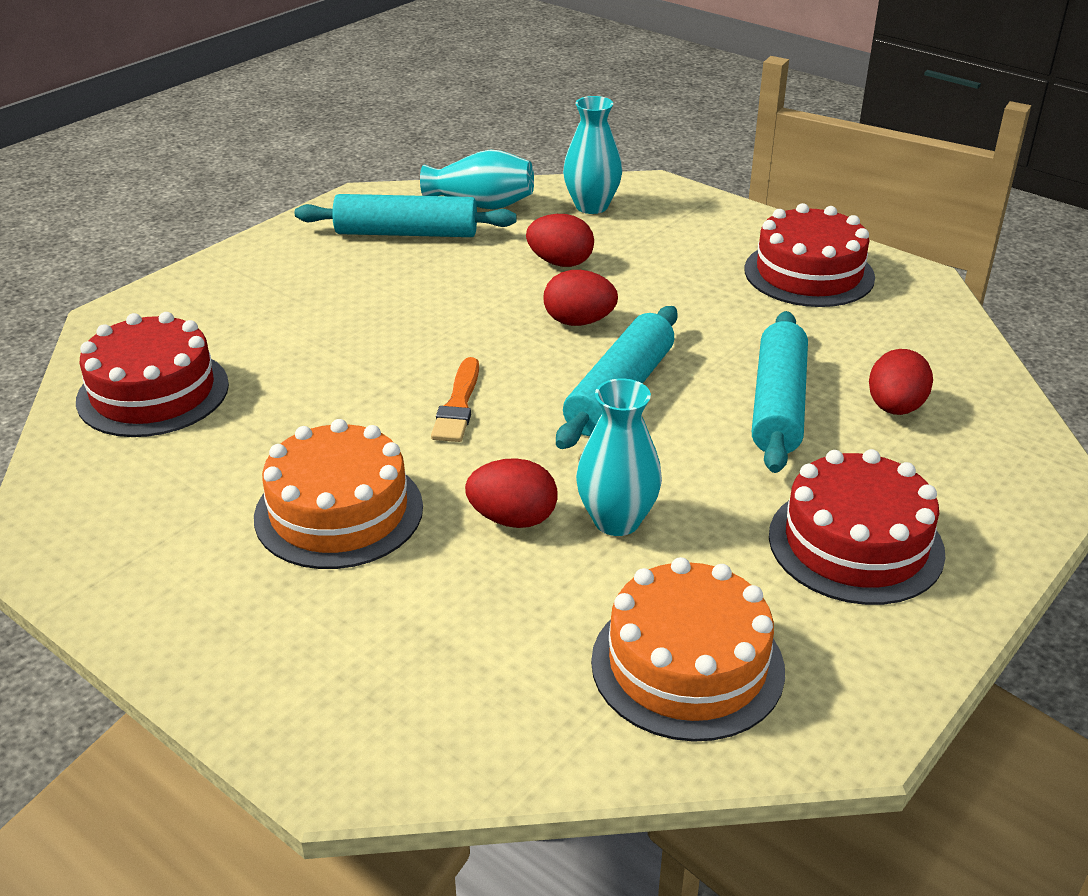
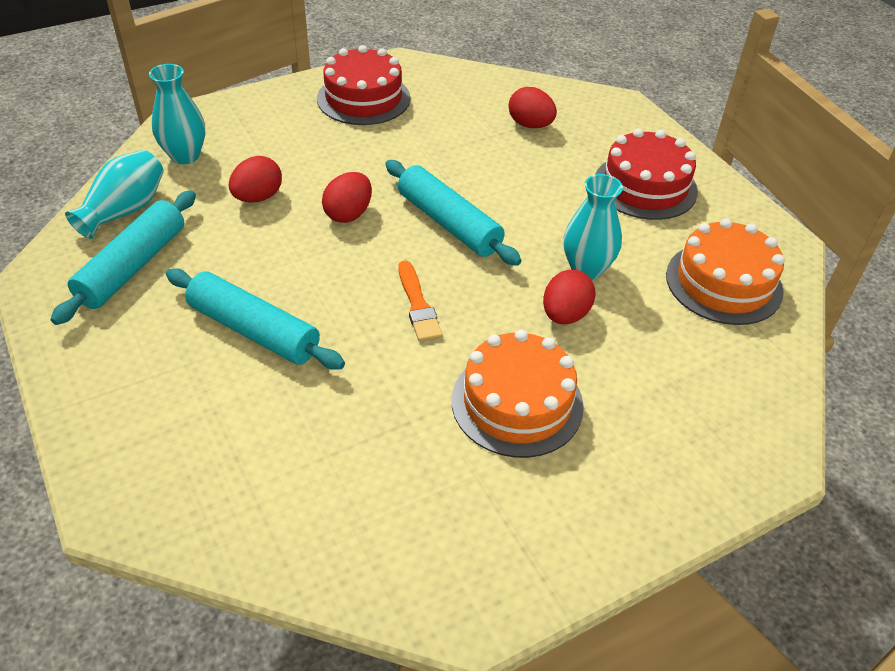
camera: 70 degrees left, 10 degrees up
(153, 392) = (280, 495): red cake -> none
(458, 405) = (418, 305): orange brush -> orange brush turned 45 degrees clockwise
(778, 405) = (502, 164): turquoise rolling pin -> turquoise rolling pin (254, 330)

